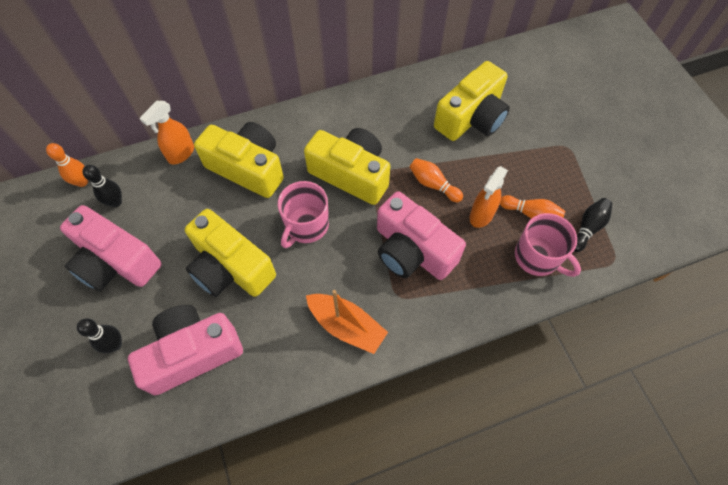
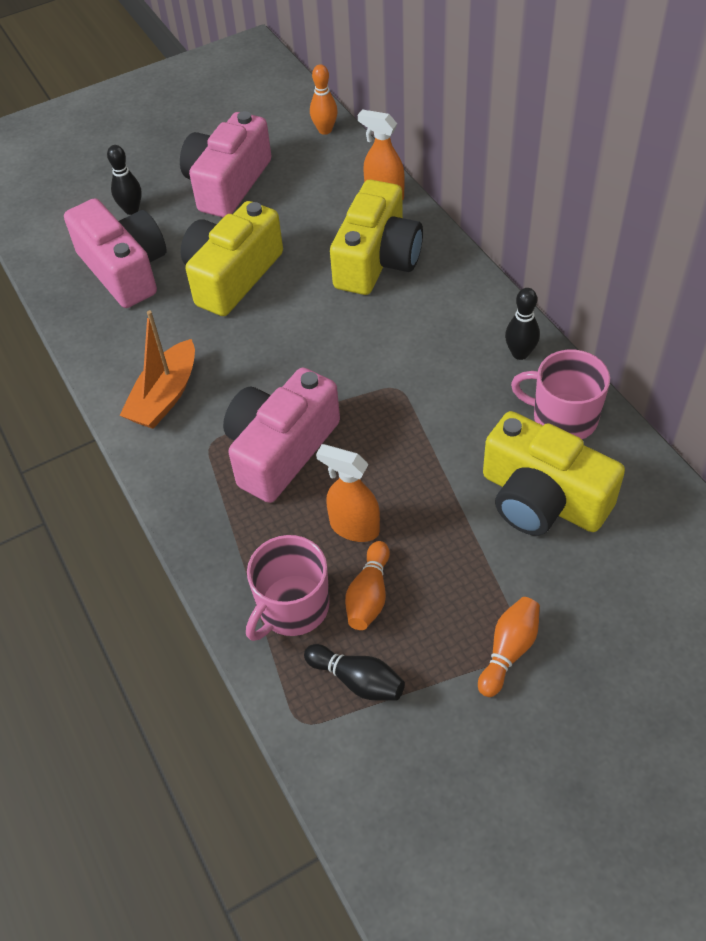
camera: 85 degrees right, 10 degrees down
(116, 202) = (303, 162): black bowling pin -> black bowling pin (520, 353)
(306, 225) = (301, 332): pink mug -> pink mug (563, 418)
(351, 174) = (393, 364): yellow camera -> none
(433, 184) = (396, 461): orange bowling pin -> orange bowling pin (509, 651)

